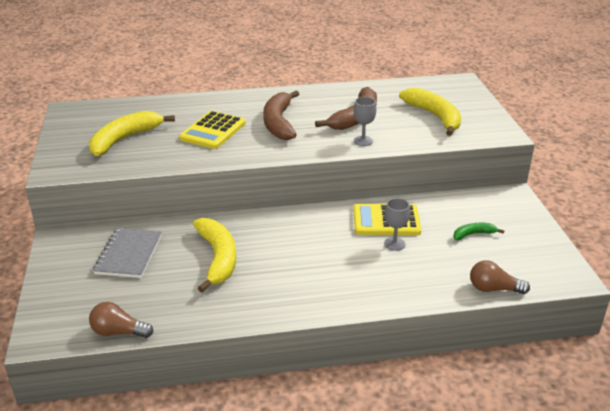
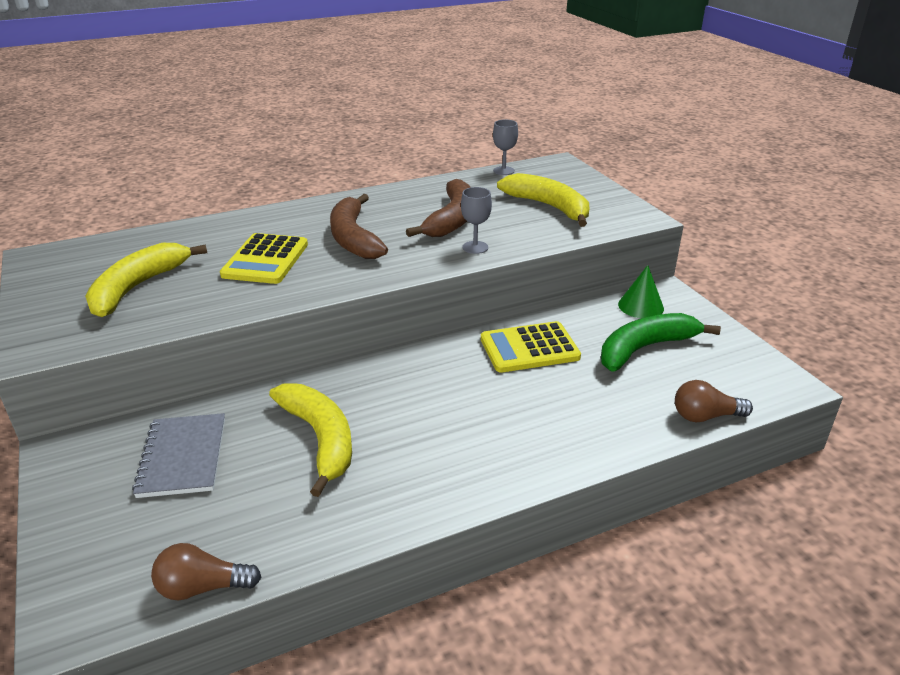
camera: 15 degrees left, 0 degrees up
(394, 244) = (553, 377): grey goblet -> grey goblet (503, 171)
(473, 234) = (645, 348): green banana -> green banana, size x2.01
(486, 202) = (640, 306): none -> green cone

